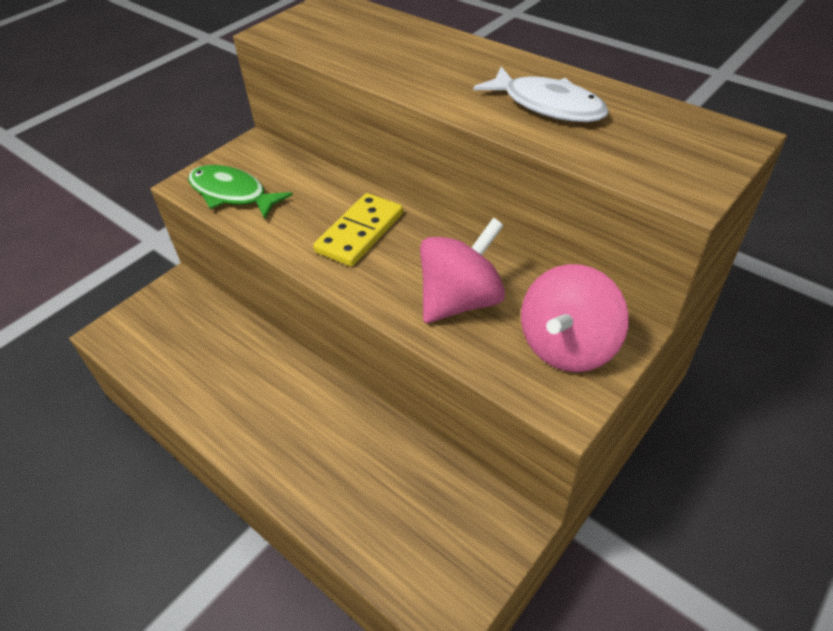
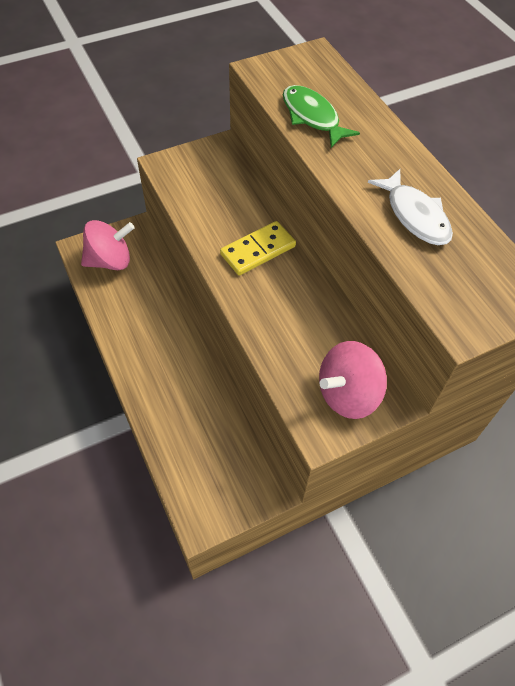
camera: 20 degrees right, 10 degrees up
(232, 194) = (188, 184): green fish -> green fish (312, 117)
(460, 300) = (297, 331): pink spinning top -> pink spinning top (110, 261)

